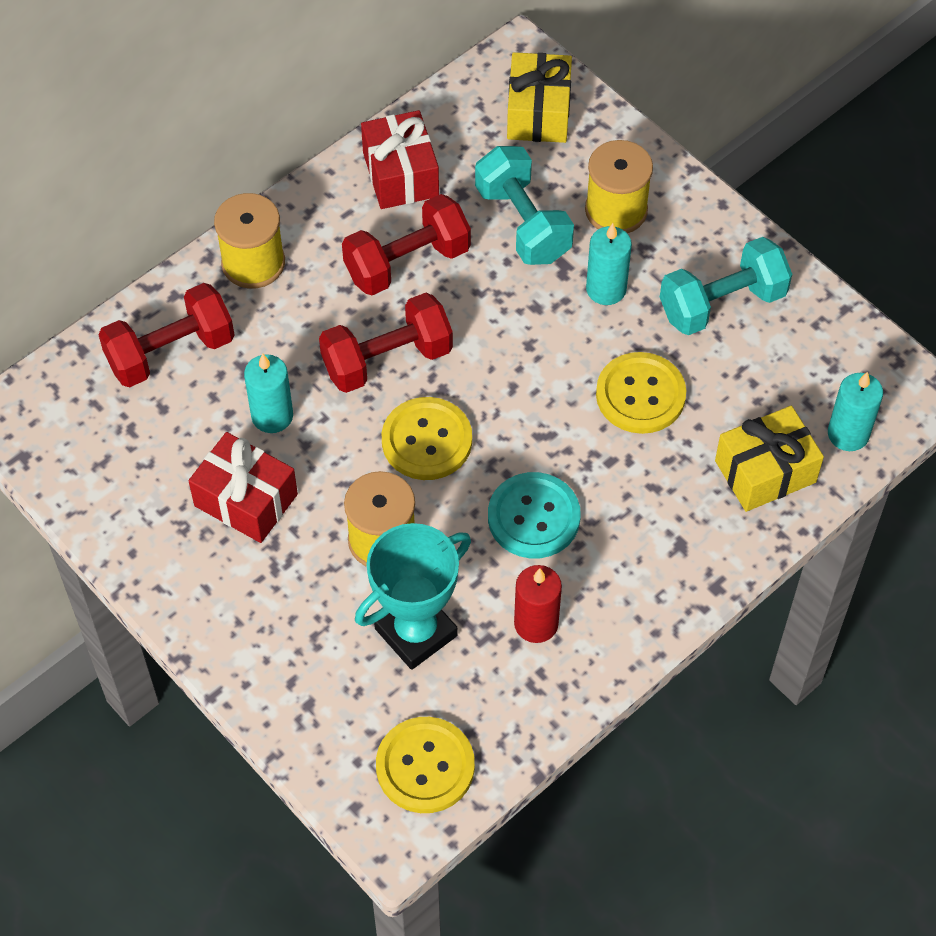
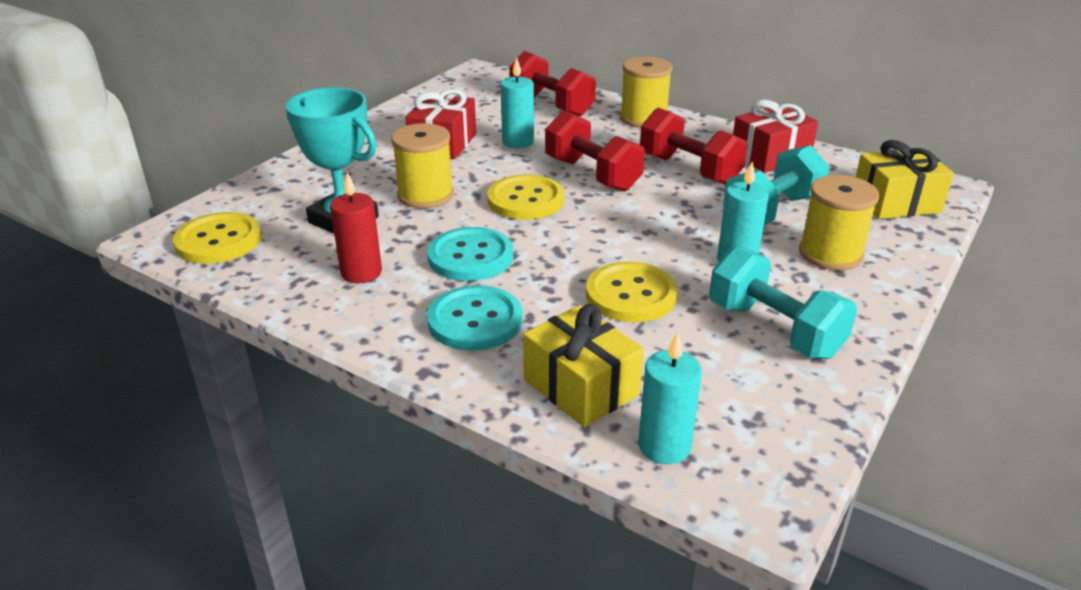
camera: 75 degrees right, 25 degrees down
(649, 533) = (475, 321): none -> turquoise button

